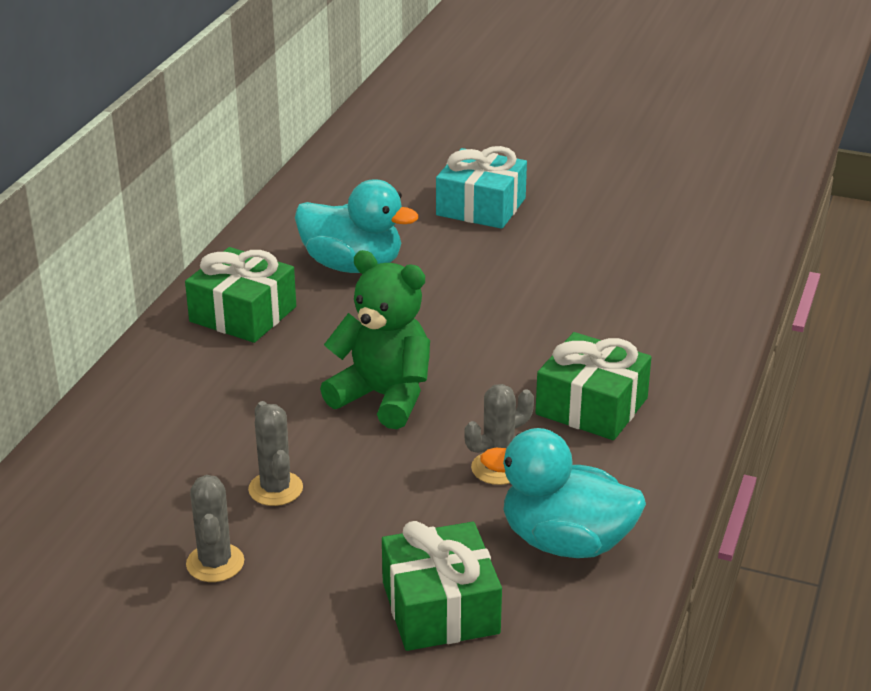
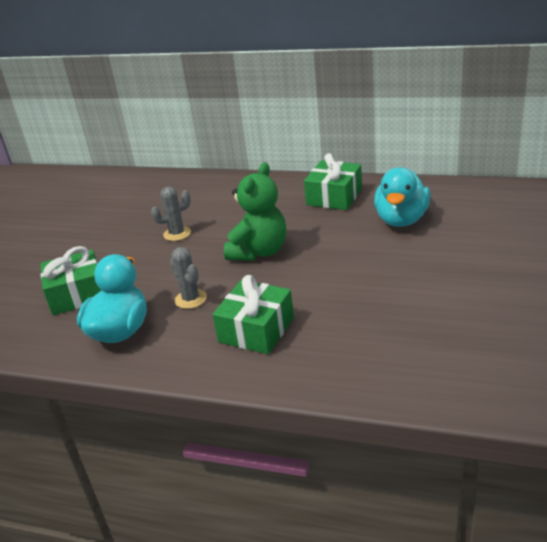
camera: 90 degrees right, 0 degrees up
(215, 563) = (124, 229): grey cactus -> none
(481, 207) = (509, 255): turquoise gift -> none

